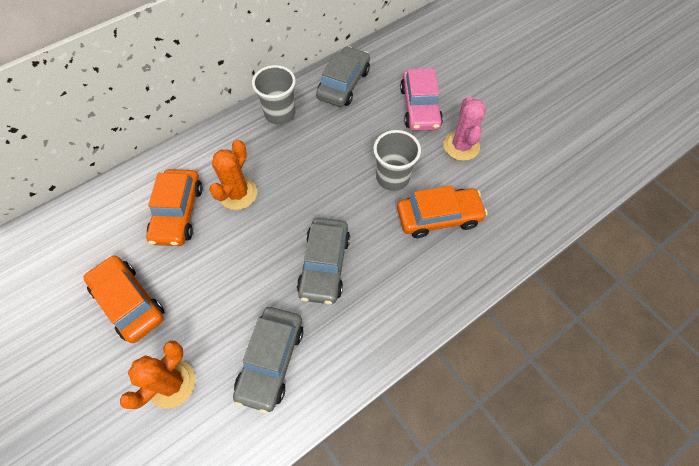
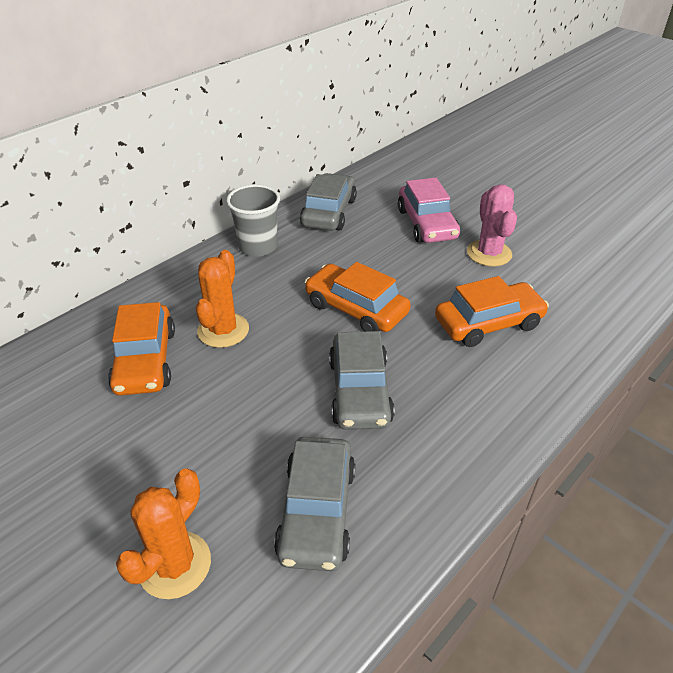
camera: 10 degrees left, 20 degrees down
(129, 302) = (91, 471): orange car -> orange car (356, 309)
(392, 177) = (417, 292): grey cup -> none

